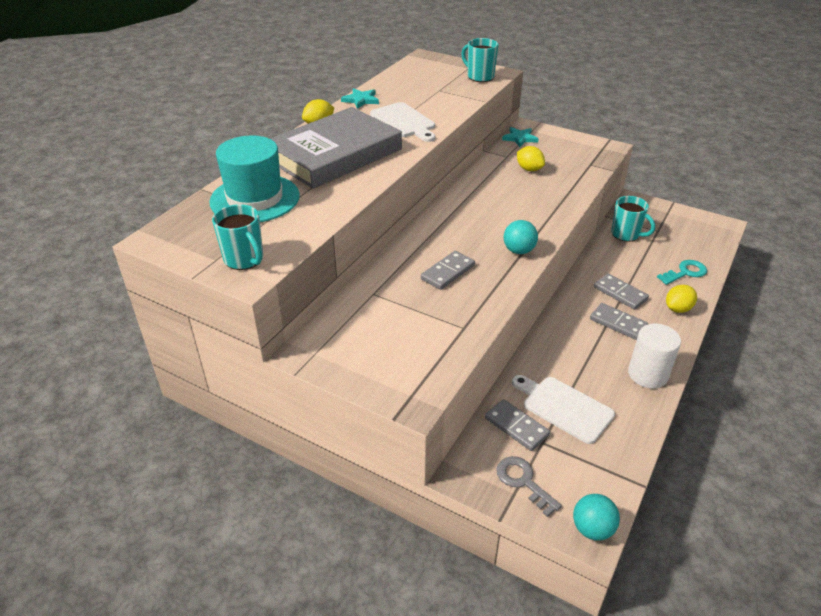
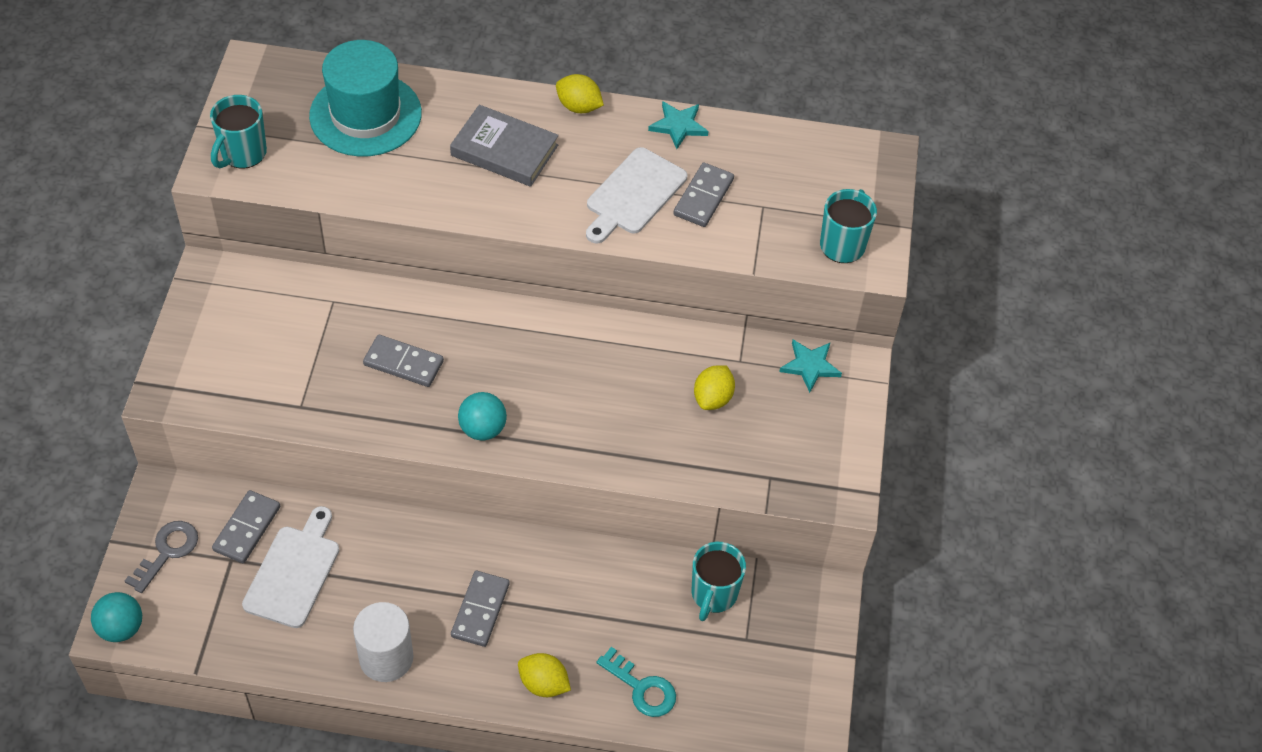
camera: 65 degrees right, 15 degrees up
(334, 154) = (504, 150): grey book -> grey book, size x0.57
(620, 293) = (551, 605): grey domino -> grey domino (703, 197)

